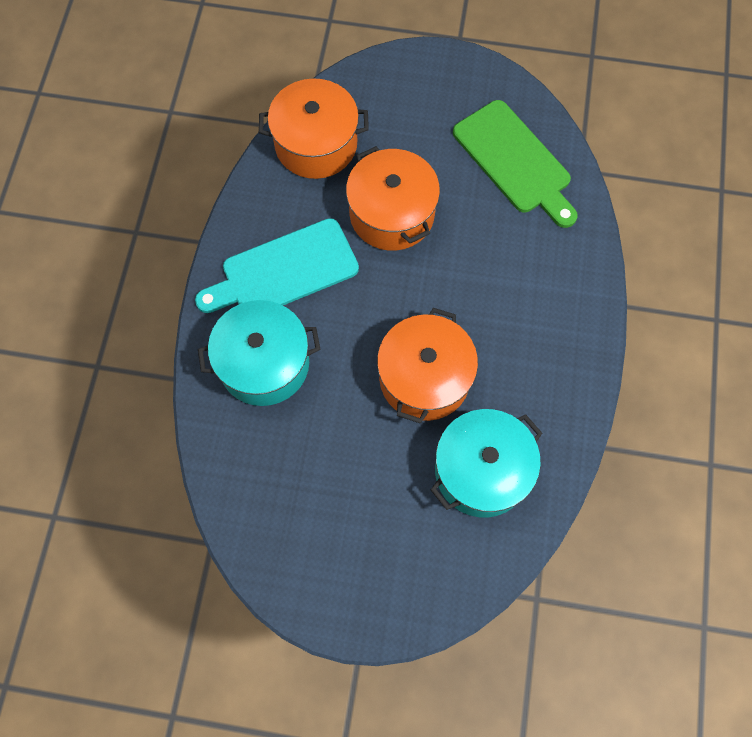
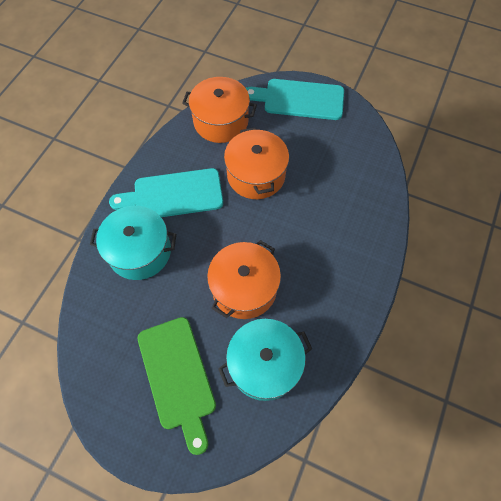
camera: 15 degrees right, 5 degrees down
(420, 84) = (299, 99): none -> turquoise cutting board
(515, 161) = (348, 160): green cutting board -> green cutting board (178, 377)

